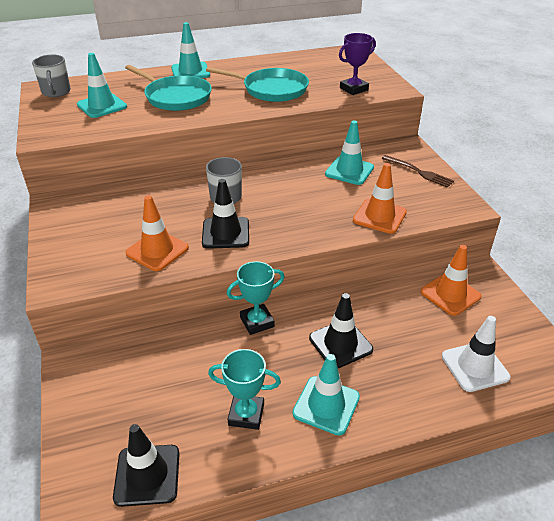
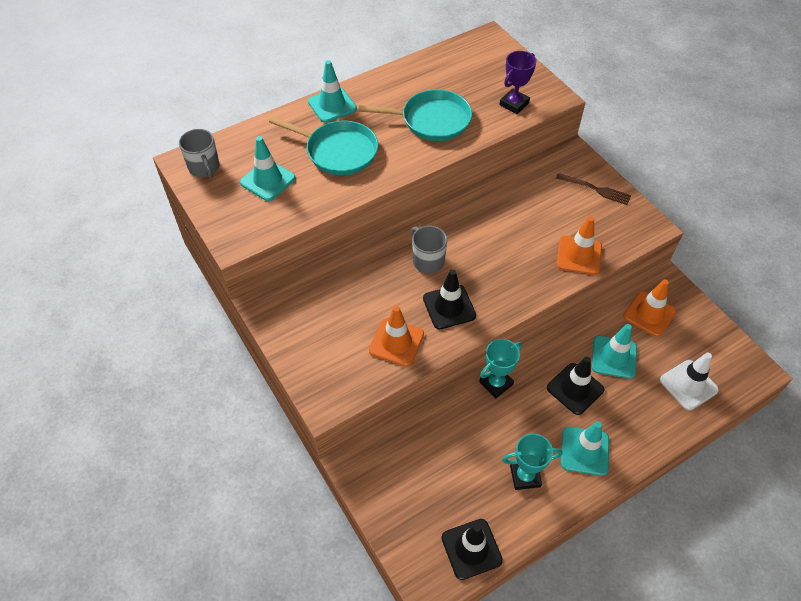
camera: 15 degrees left, 15 degrees up
(349, 171) = (531, 201): turquoise traffic cone -> turquoise traffic cone (614, 357)

